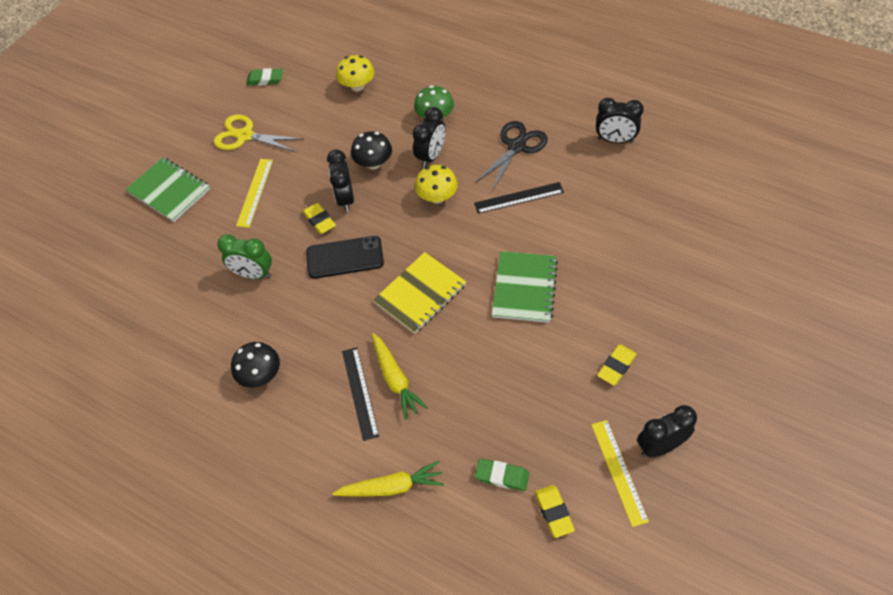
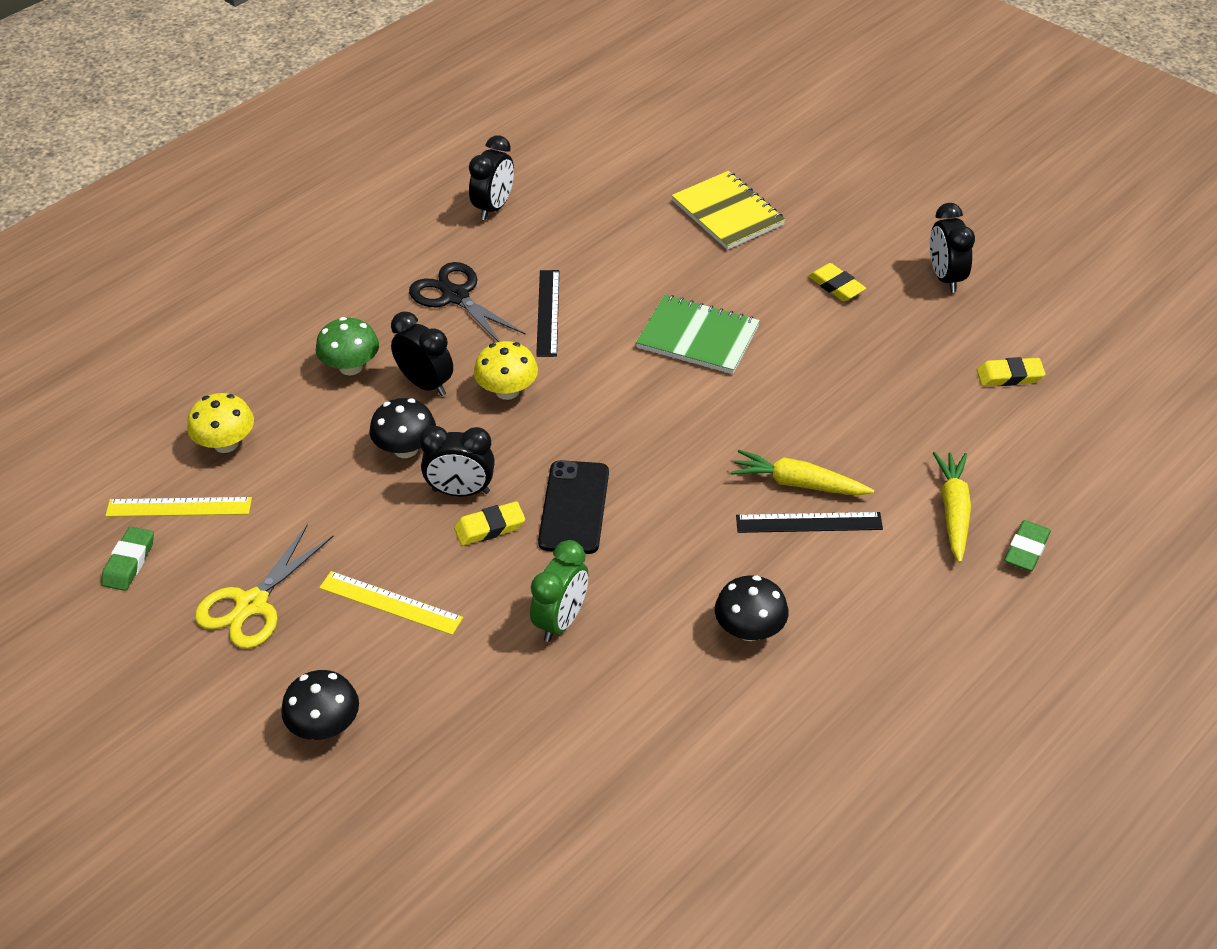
camera: 80 degrees left, 10 degrees down
(169, 191) = (325, 726): green notebook -> black mushroom
(395, 379) = (798, 483): yellow carrot -> yellow carrot turned 150 degrees counterclockwise
(420, 294) = (670, 437): yellow notebook -> yellow notebook (727, 213)
(502, 476) = (958, 409): green eraser -> green eraser (1026, 549)
(619, 471) = (969, 315): yellow ruler -> yellow ruler (179, 507)

